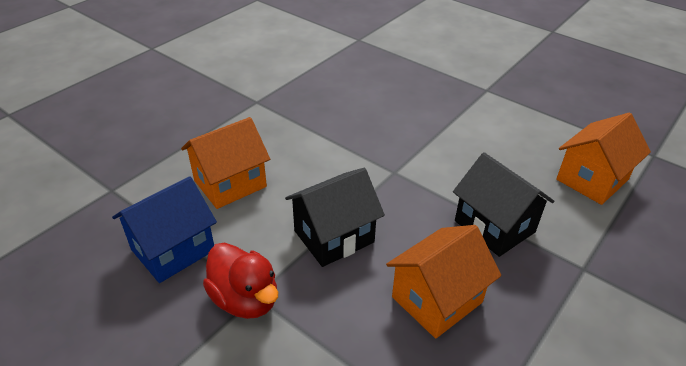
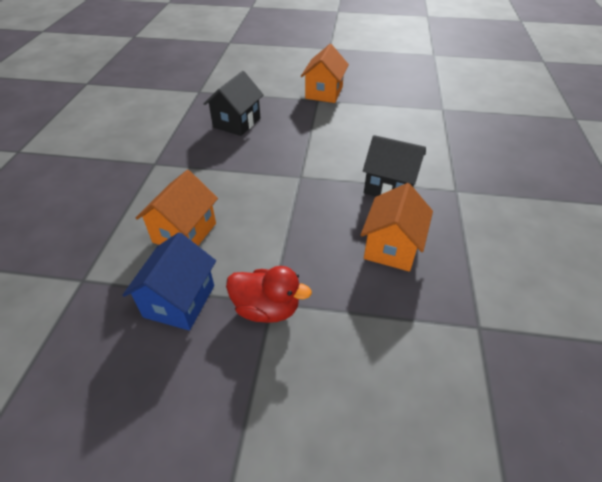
camera: 30 degrees left, 5 degrees up
(334, 236) = (294, 237): black house -> black house (237, 123)
(592, 179) = (421, 136): orange house -> orange house (324, 93)

